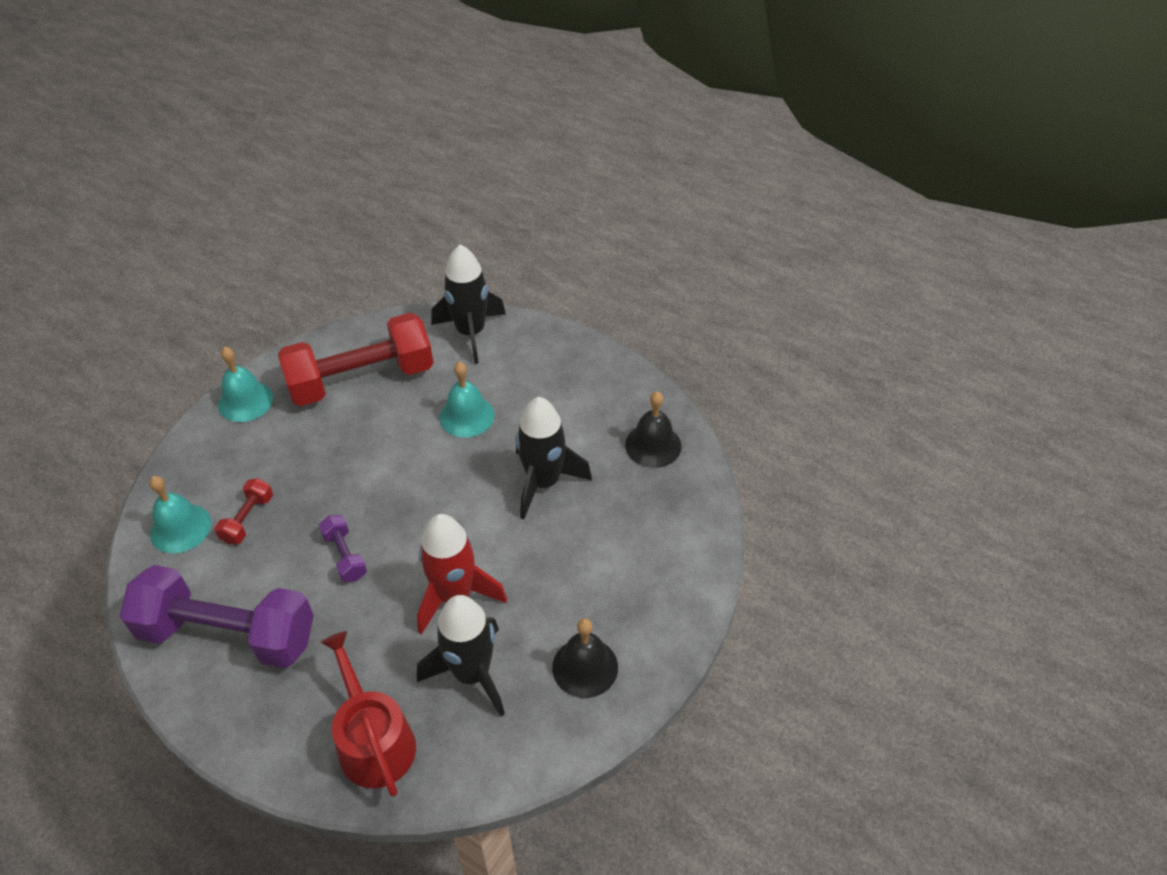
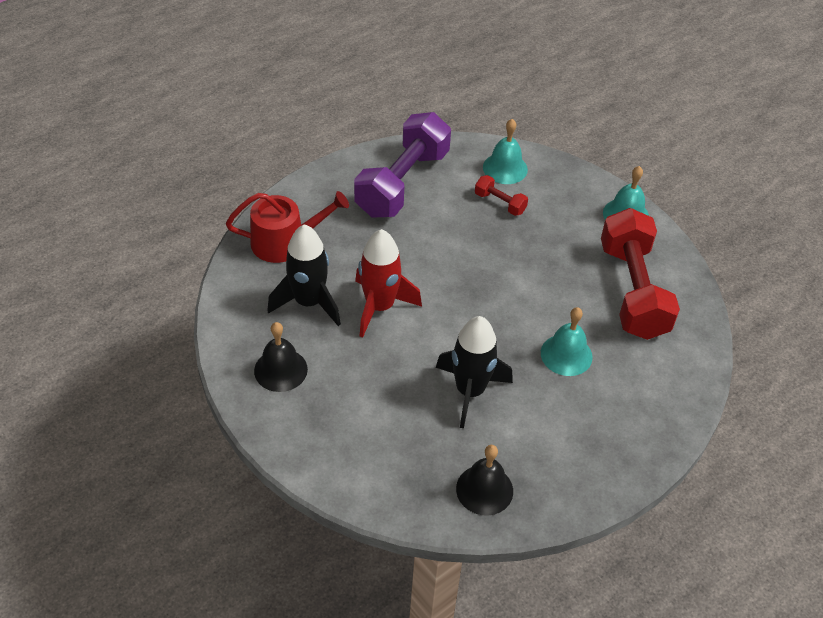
camera: 105 degrees right, 0 degrees up
(345, 556) = (443, 251): purple dumbbell -> none
(471, 333) = (677, 382): black rocket -> none

